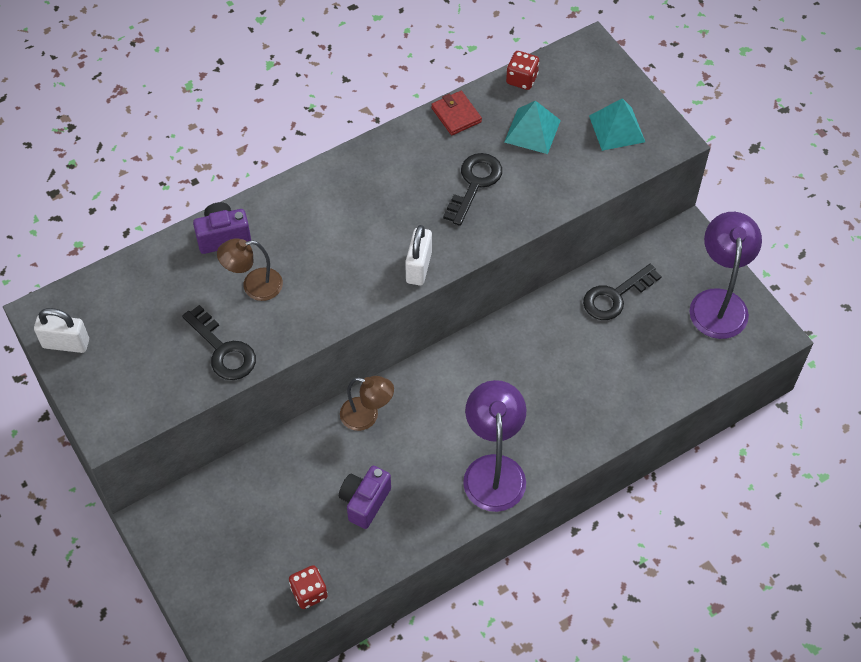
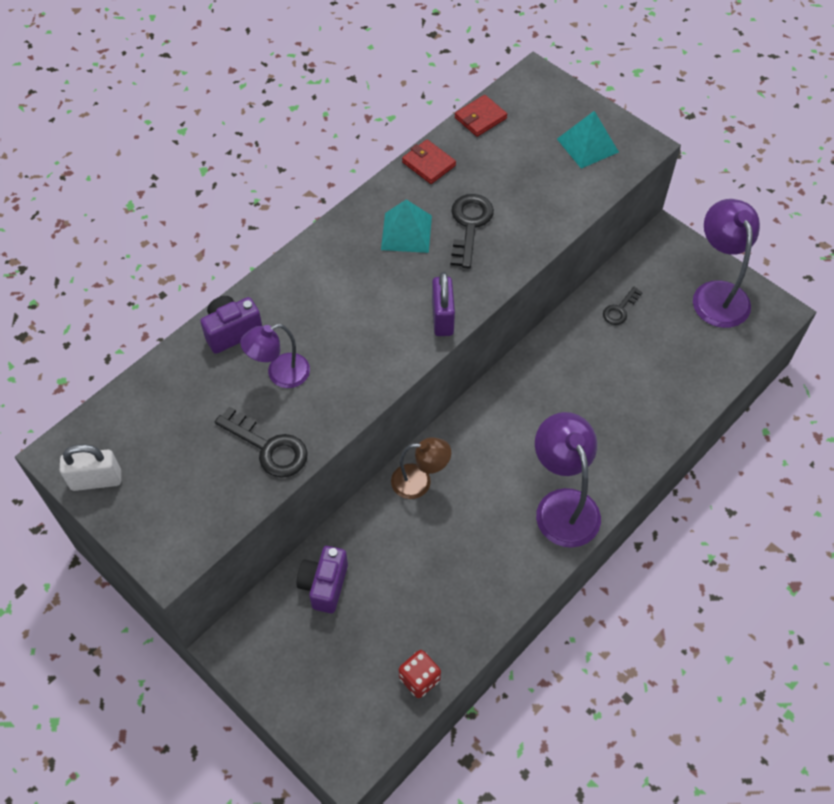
camera: 15 degrees left, 0 degrees up
(254, 286) = (280, 374): brown lamp -> purple lamp
(364, 502) = (446, 569): purple camera -> purple camera (324, 585)
(419, 267) = (442, 318): white padlock -> purple padlock
(521, 79) = (480, 118): red dice -> red wallet
(532, 131) = (508, 164): turquoise pyramid -> turquoise pyramid (406, 232)
(615, 296) = (620, 309): black key -> black key, size x0.61

